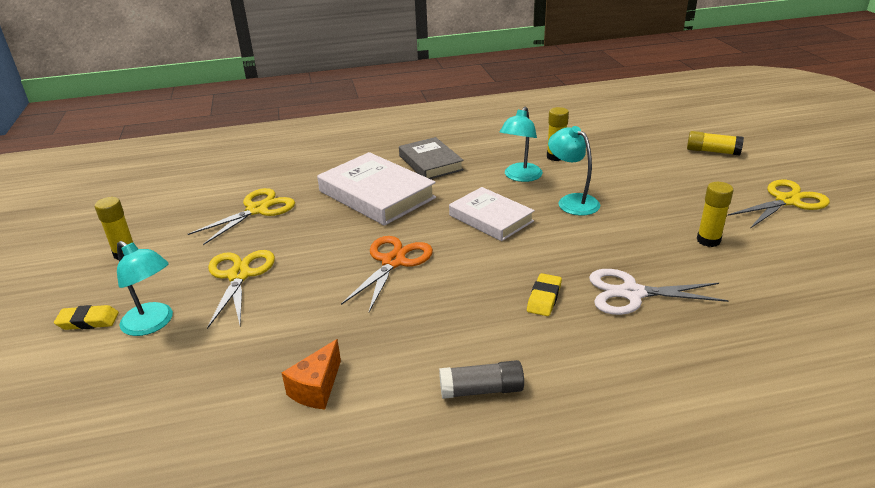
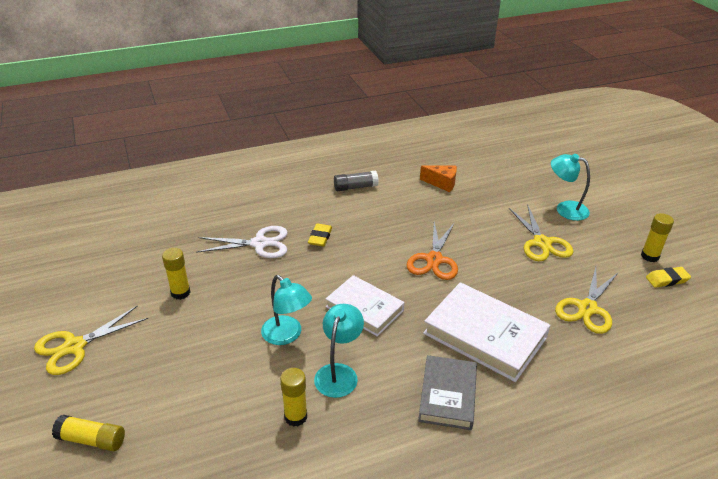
camera: 170 degrees right, 5 degrees up
(88, 321) = (608, 208): yellow eraser -> yellow eraser (667, 279)
(316, 388) = (442, 183): orange cheese -> orange cheese turned 90 degrees clockwise
(430, 163) = (448, 395): grey book -> grey book turned 45 degrees clockwise

